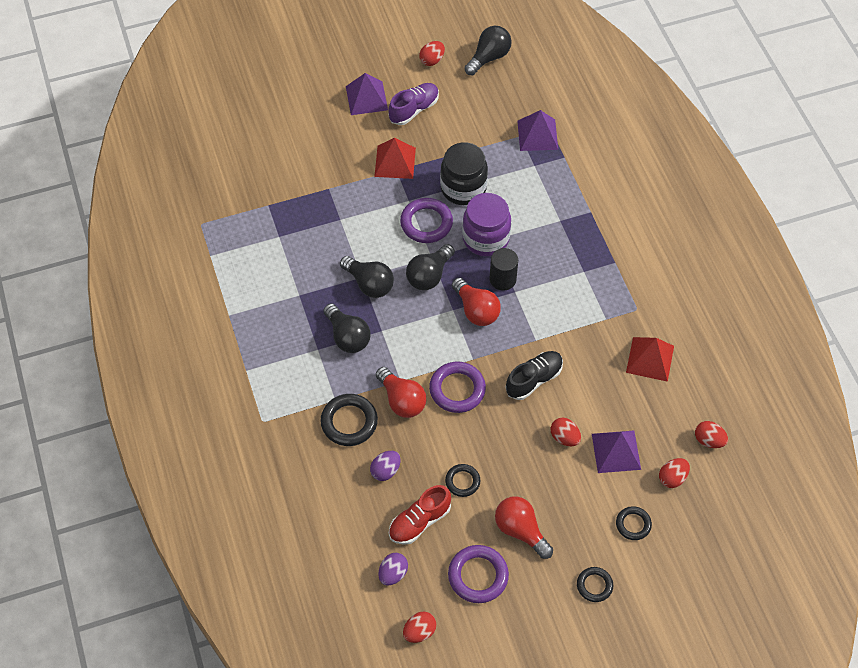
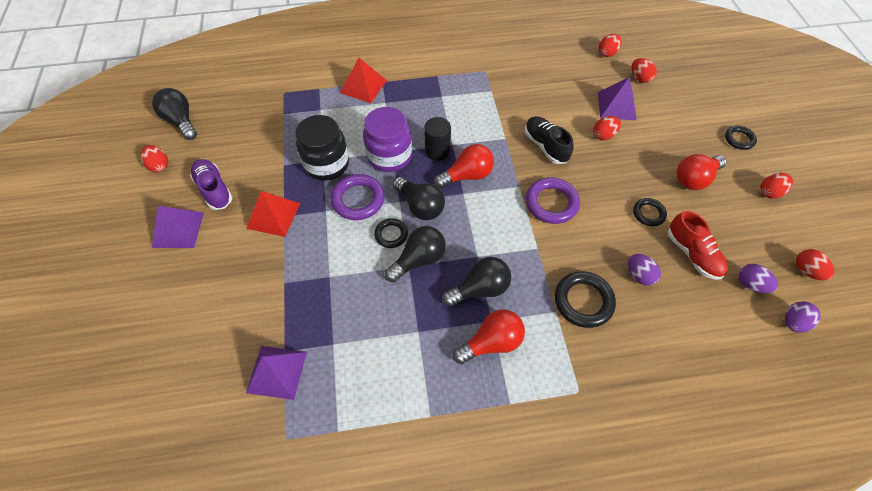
camera: 80 degrees left, 0 degrees up
(356, 608) = (793, 322): none -> purple egg
(402, 400) = (560, 250): red light bulb -> red light bulb (491, 342)
(478, 576) = (742, 216): purple ring -> none
(519, 610) = (769, 192): none -> red egg
(537, 135) = (287, 101): purple pyramid -> purple pyramid (277, 372)
(633, 524) = (682, 107): black ring -> black ring (391, 234)
(650, 359) = (532, 71): red pyramid -> red pyramid (363, 86)

